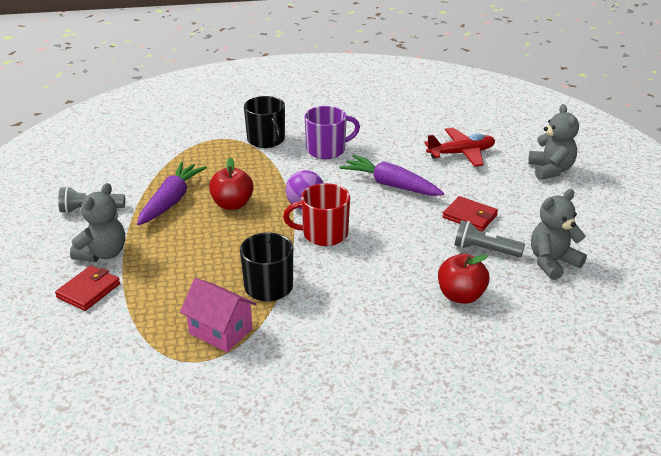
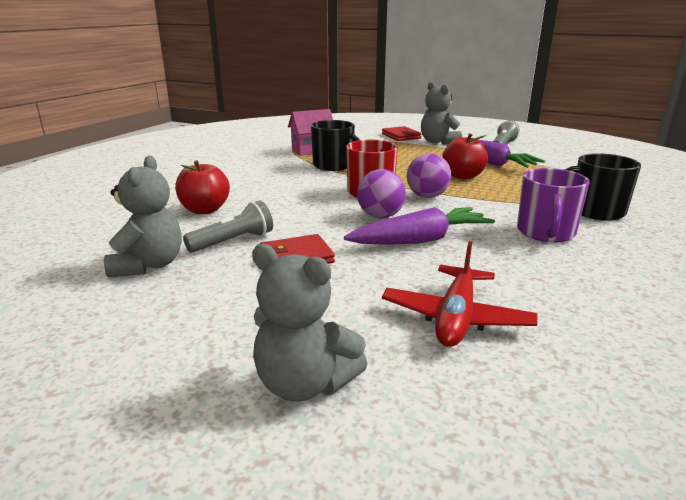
camera: 125 degrees right, 10 degrees down
(370, 211) = (380, 216): none -> purple ball

